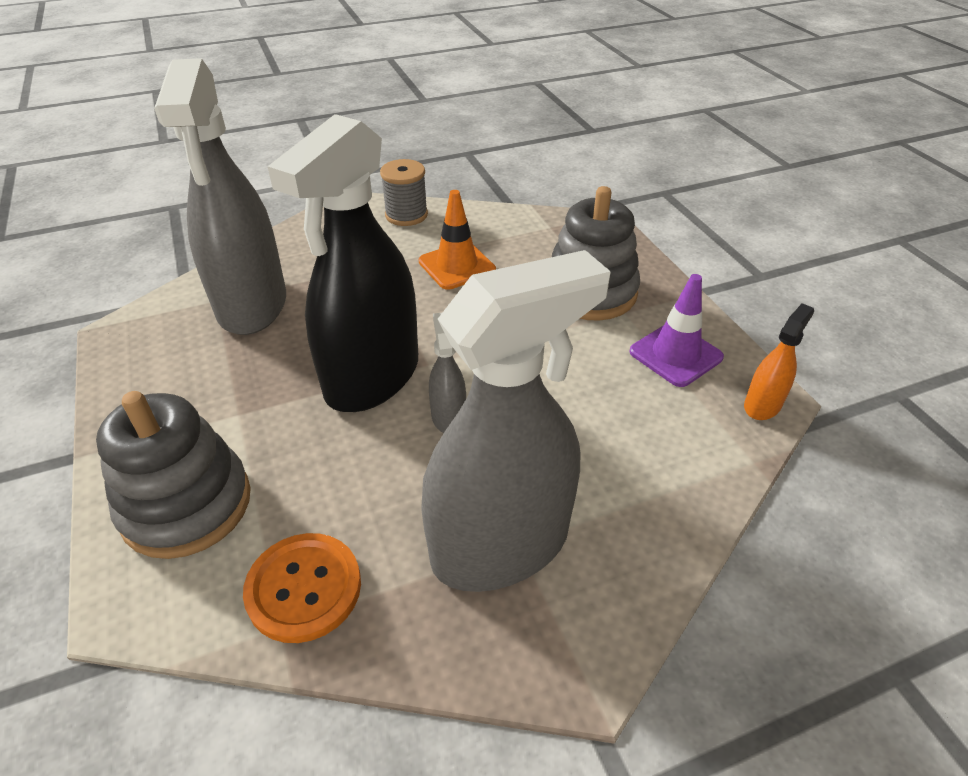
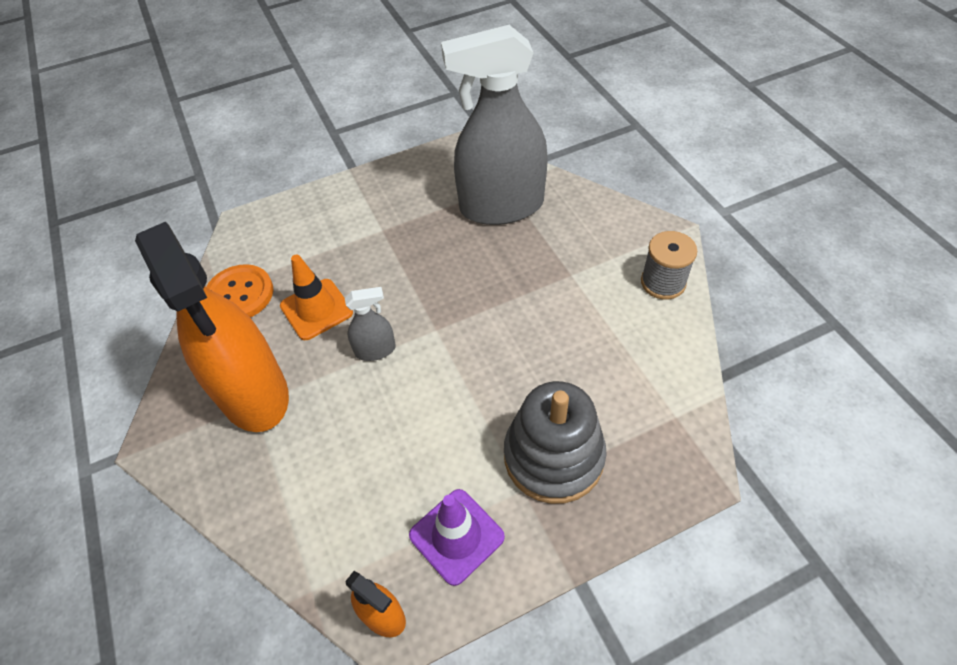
camera: 90 degrees right, 10 degrees up
(186, 505) = (307, 227): grey stacking toy -> none
(372, 377) = (419, 296): black spray bottle -> none
(457, 266) = (579, 335): orange traffic cone -> orange traffic cone (316, 309)
(500, 545) = (254, 393): grey spray bottle -> orange spray bottle

